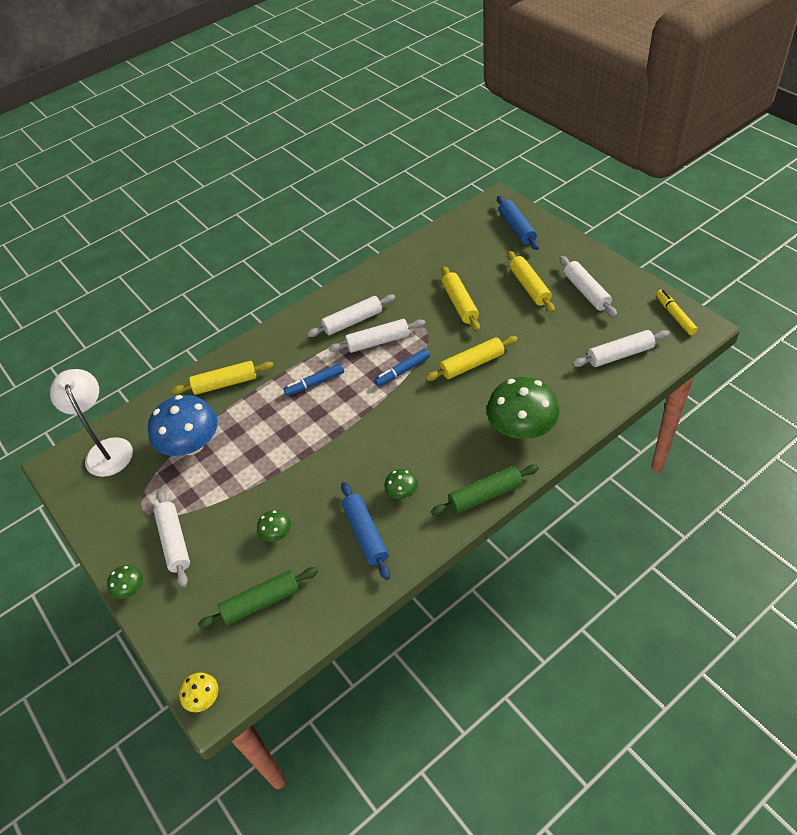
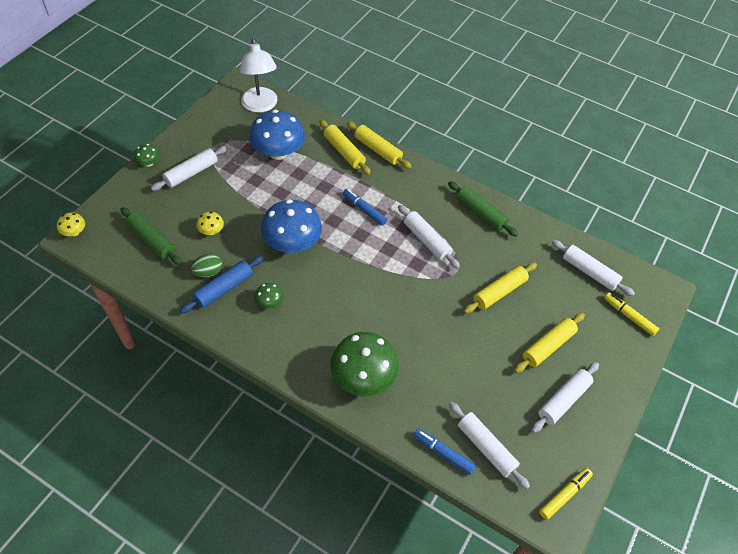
camera: 60 degrees right, 5 degrees up
(107, 449) = (260, 106): white lamp -> white lamp turned 120 degrees clockwise
(276, 534) = (211, 231): green mushroom -> yellow mushroom
(330, 456) = (292, 243): none -> blue mushroom
(336, 546) = (208, 272): none -> green egg
(353, 321) = (443, 215): white rolling pin -> white rolling pin (589, 272)
(402, 371) = (399, 268): blue marker -> blue marker (443, 453)
(472, 364) = (426, 320): yellow rolling pin -> yellow rolling pin (377, 150)
(485, 495) = (282, 364): green rolling pin -> green rolling pin (480, 213)
(516, 228) = (629, 316): blue rolling pin -> yellow marker

